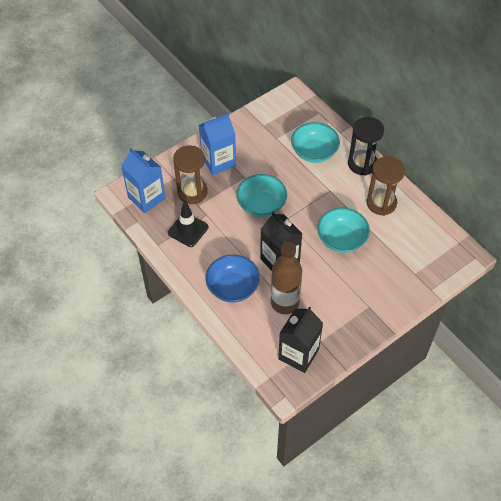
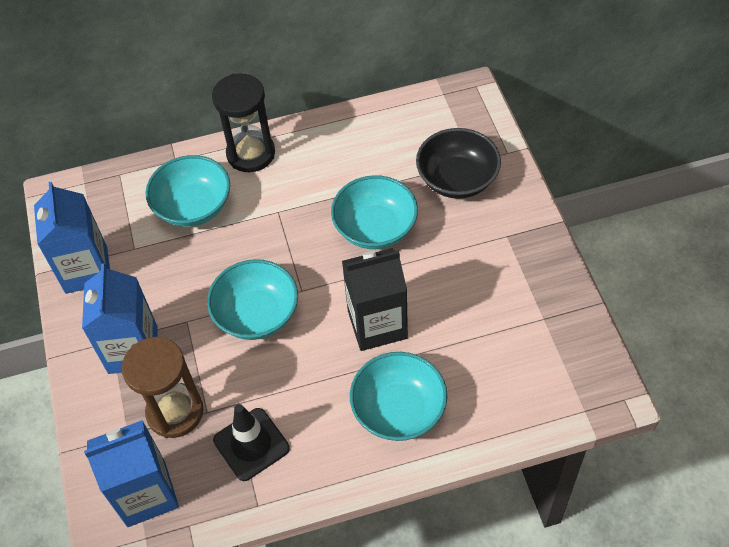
camera: 65 degrees left, 0 degrees up
(233, 287) = (398, 410): blue bowl -> turquoise bowl
(254, 124) = (86, 269): none -> blue carton
(284, 303) = (458, 344): brown bottle -> none
(298, 354) = (557, 356): black carton -> none
(381, 203) = (334, 156): brown hourglass -> none
(396, 269) = (457, 179): none -> black bowl

